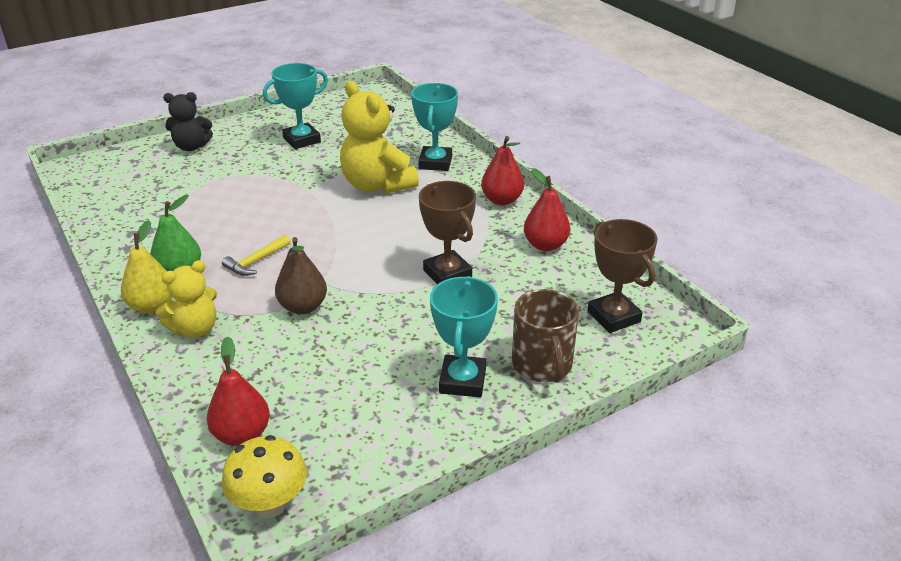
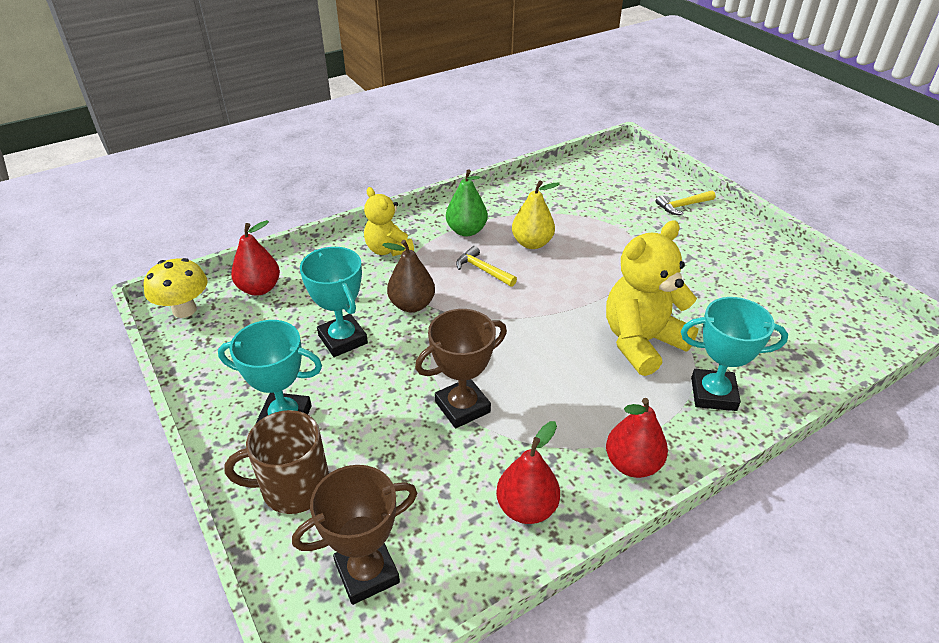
camera: 90 degrees right, 5 degrees up
(152, 306) = (420, 225): yellow pear -> yellow pear (532, 243)
(191, 147) = (682, 206): black teddy bear -> yellow hammer
(302, 140) = (727, 276): turquoise trophy -> turquoise trophy (342, 339)

